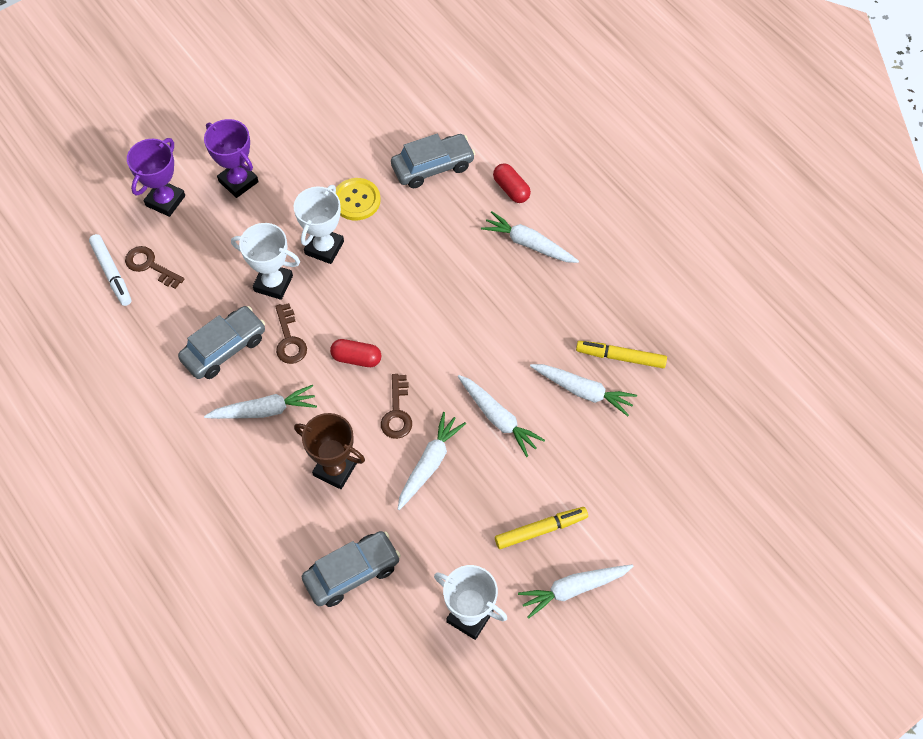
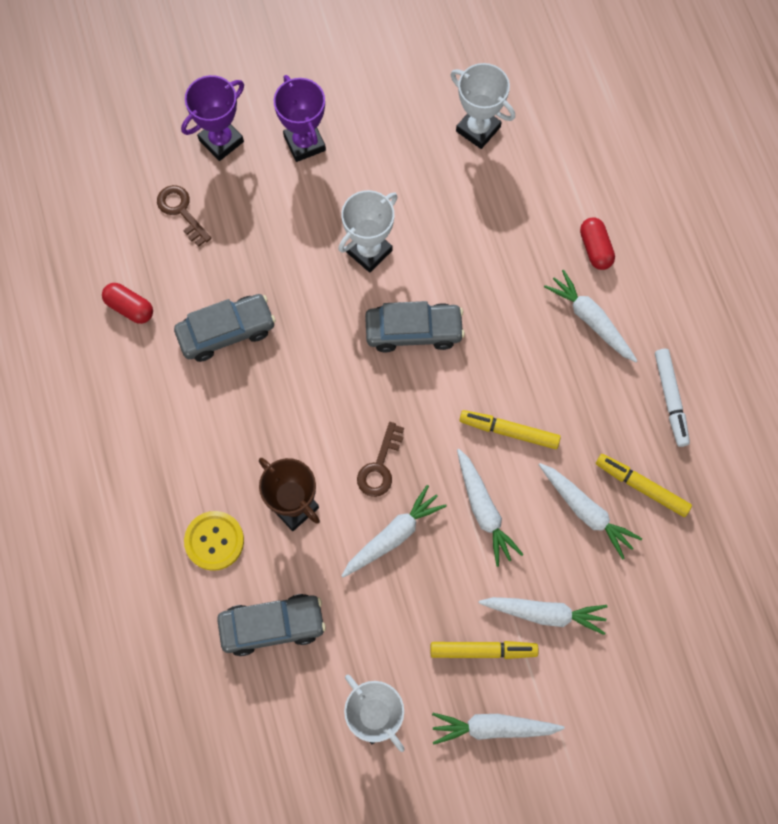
camera: 20 degrees right, 10 degrees up
(112, 273) = (139, 207): white marker -> white marker (670, 399)
(264, 410) = (244, 416): white carrot -> white carrot (544, 613)
(273, 283) = (301, 274): white trophy -> white trophy (478, 129)
(289, 339) = (296, 344): brown key -> none
(356, 200) = (422, 206): yellow button -> yellow button (214, 541)
(356, 358) = (359, 390): red capsule -> red capsule (130, 307)
(432, 167) = (519, 193): grey car -> grey car (413, 331)
(495, 350) = (509, 431): none -> yellow marker

